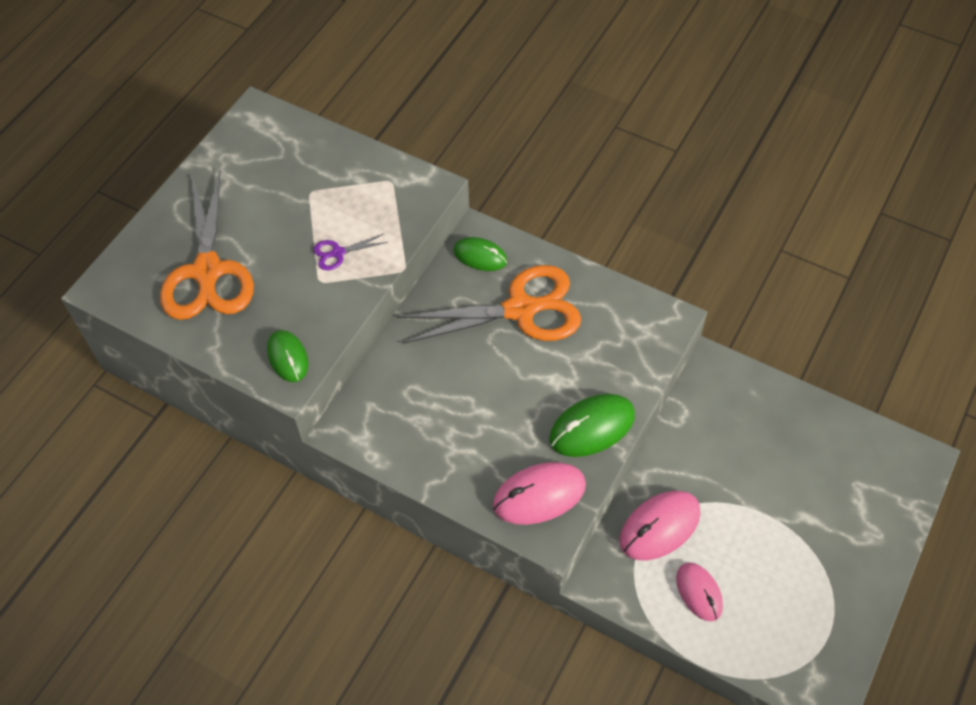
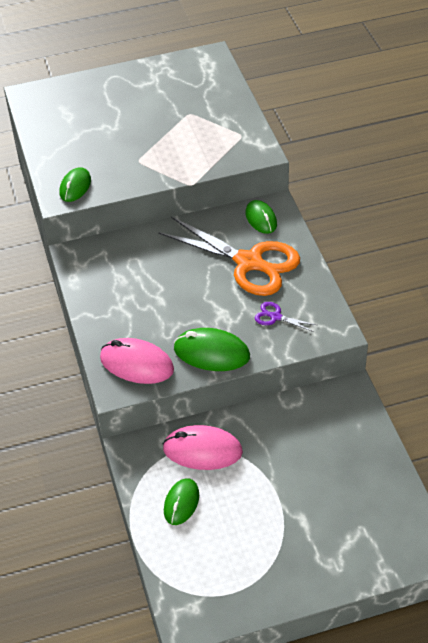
camera: 45 degrees right, 10 degrees down
(207, 272) = (87, 119): orange scissors -> none
(338, 253) = (165, 153): purple scissors -> purple scissors (275, 317)
(699, 592) = (181, 503): pink mouse -> green mouse

